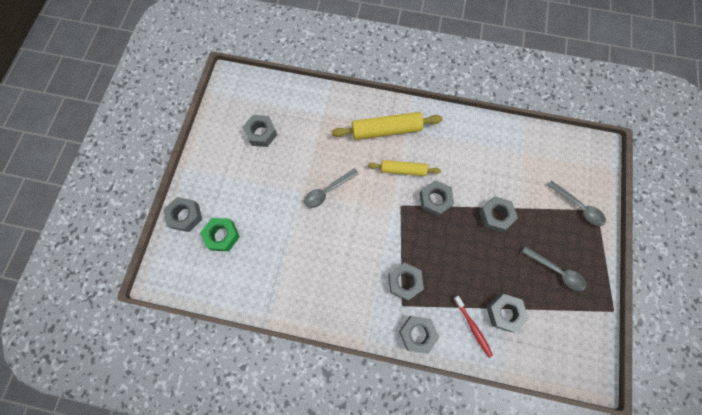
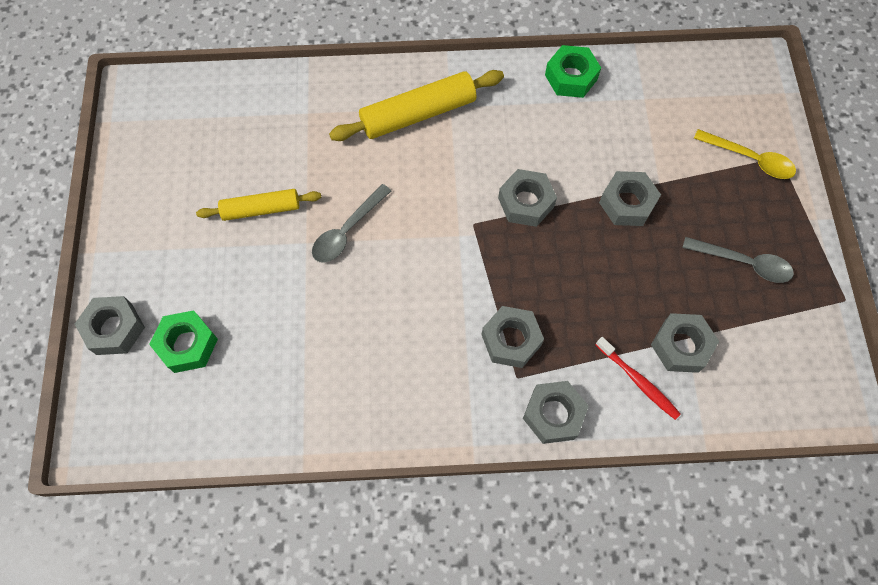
camera: 15 degrees left, 5 degrees down
(261, 133) = (211, 166): grey nut -> none
(403, 170) = (462, 169): yellow rolling pin -> yellow rolling pin (261, 209)
(482, 129) = (571, 77): none -> green nut
(578, 207) = (749, 159): grey spoon -> yellow spoon

